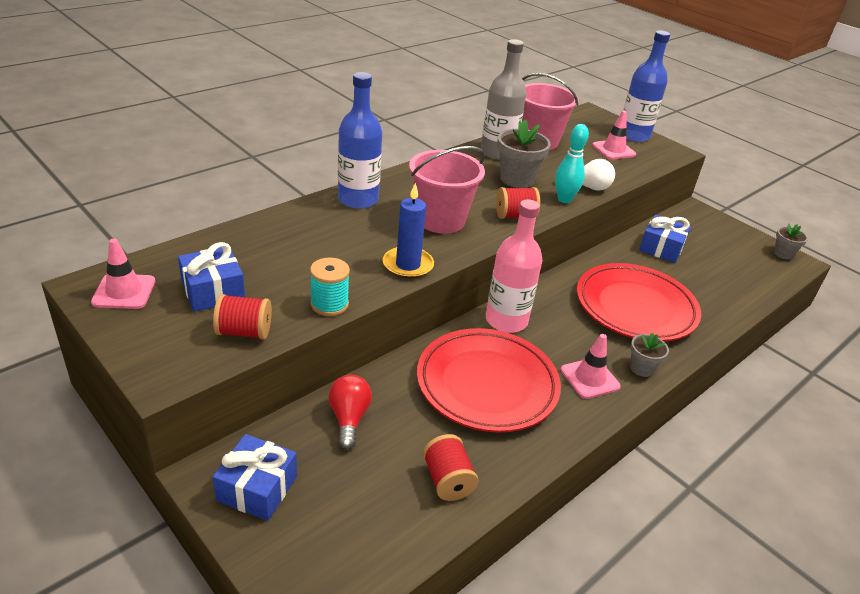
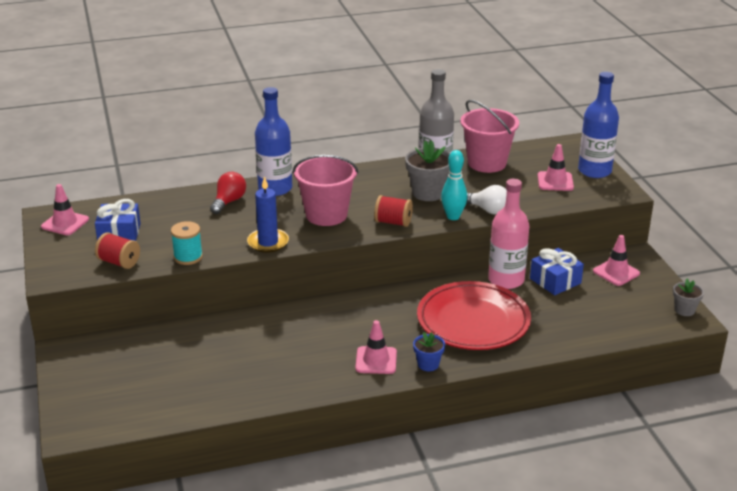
camera: 30 degrees right, 5 degrees down
(257, 488) = (86, 364): blue gift -> none
(349, 418) = (174, 341): red light bulb -> red light bulb (229, 202)
(447, 480) = (208, 392): red spool -> none
(487, 385) = (290, 345): red plate -> none
(506, 320) = (348, 307): pink bottle -> pink bottle (506, 280)
(641, 368) = (428, 364): grey flower pot -> blue flower pot
(698, 229) = (616, 272): none -> pink traffic cone

